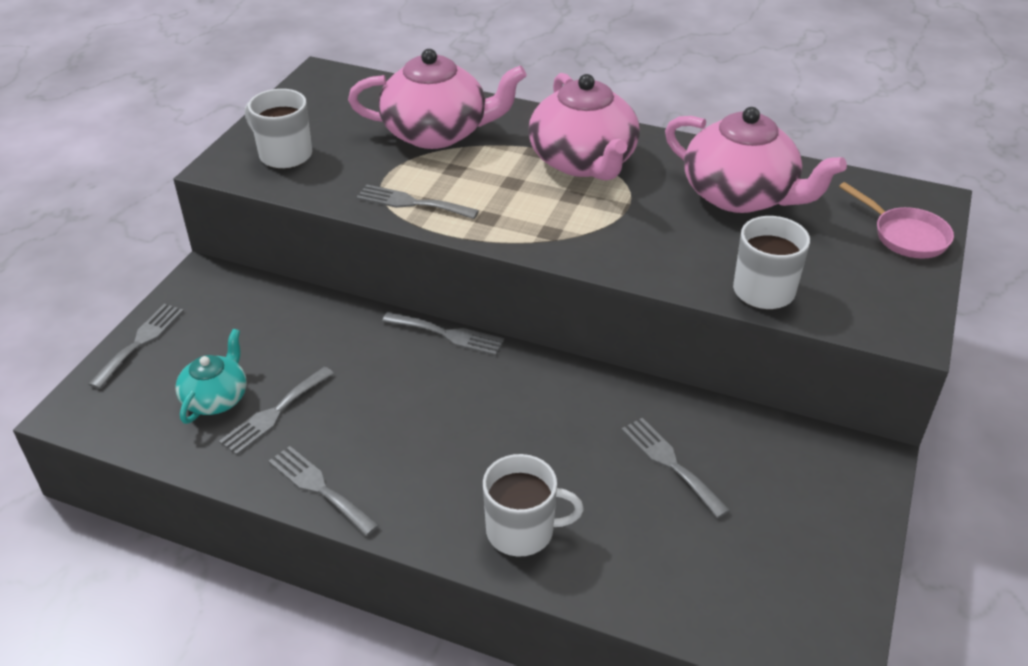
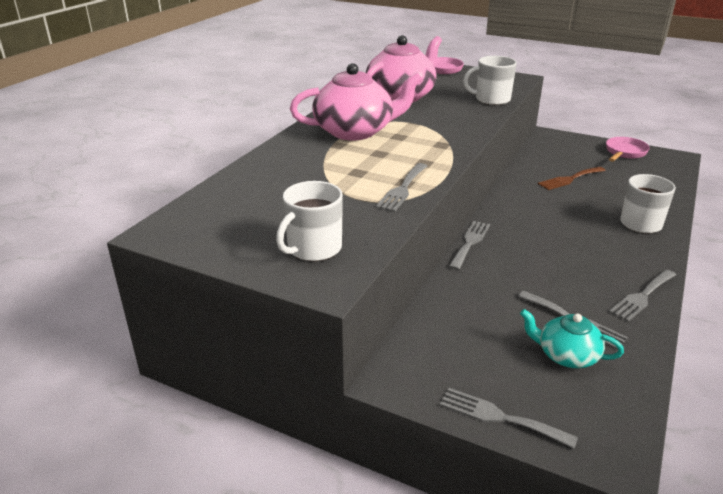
camera: 85 degrees left, 10 degrees down
(437, 133) = (298, 178): pink teapot -> none
(670, 463) = (569, 179): grey fork -> brown fork
(823, 570) = (624, 153): none -> pink pan

